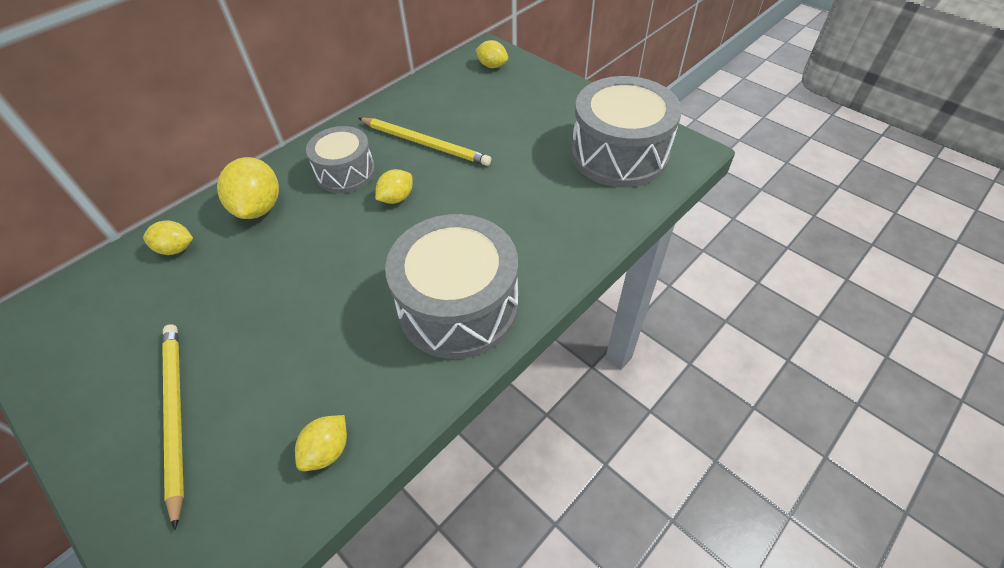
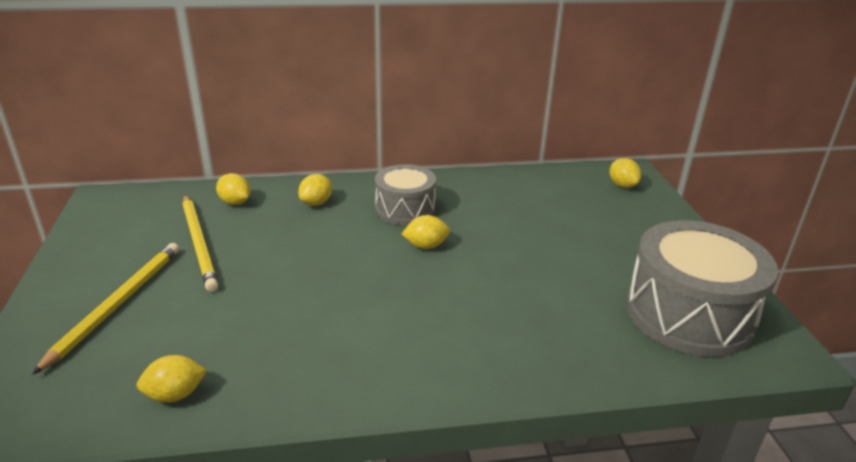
camera: 35 degrees right, 20 degrees down
(259, 207) = (316, 203): yellow lemon -> yellow lemon, size x0.59
(425, 144) = (494, 218): yellow pencil -> yellow pencil (199, 243)
(458, 306) = (388, 354): grey drum -> none

